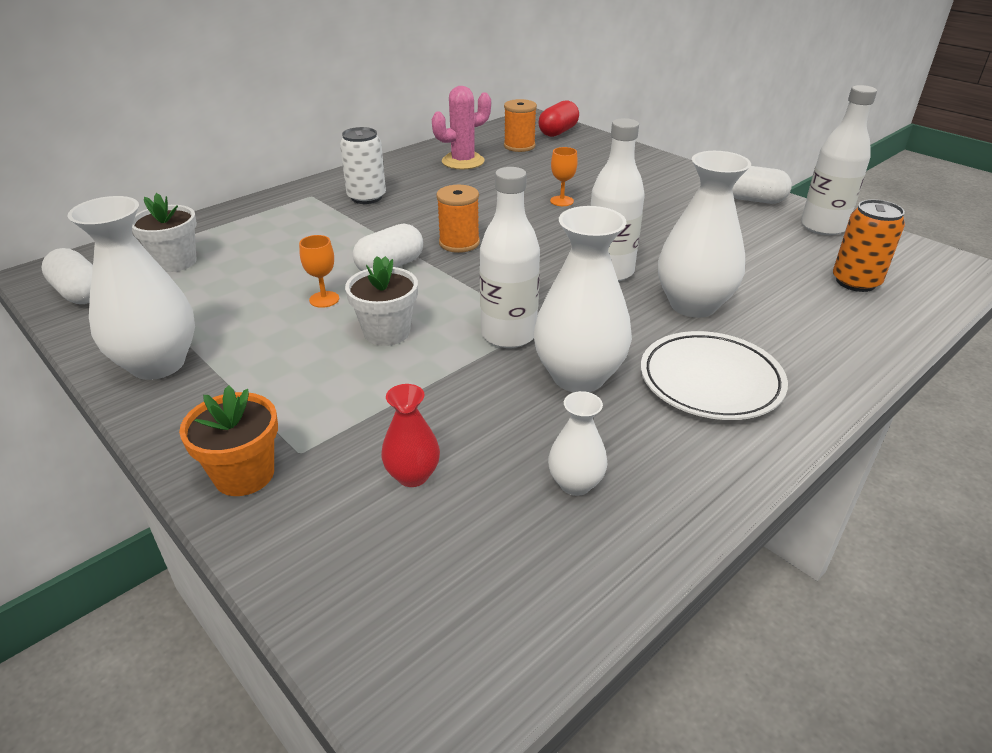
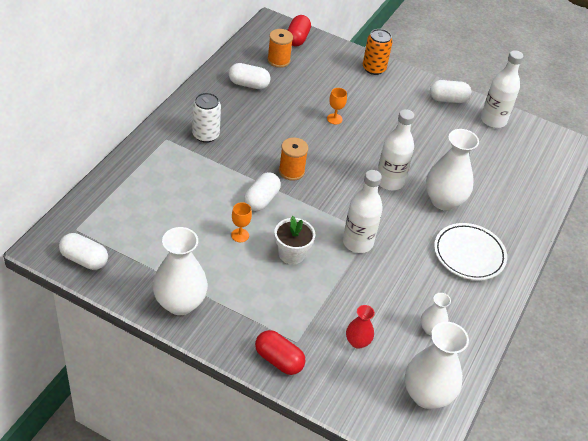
camera: 25 degrees left, 10 degrees up
(175, 262) = (123, 220): white flower pot -> none
(244, 474) = (279, 360): orange flower pot -> red capsule
(463, 161) = (248, 84): pink cactus -> white capsule
(578, 376) = (406, 265): white vase -> white vase (426, 395)
(855, 282) = (520, 166): orange can -> orange can (374, 68)

